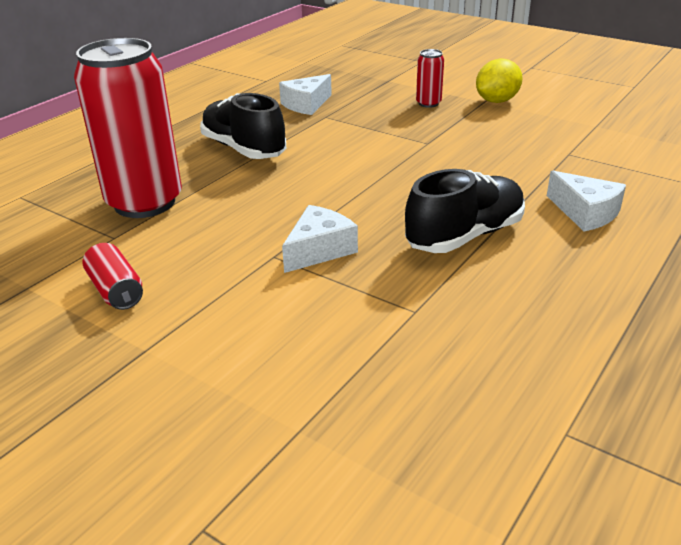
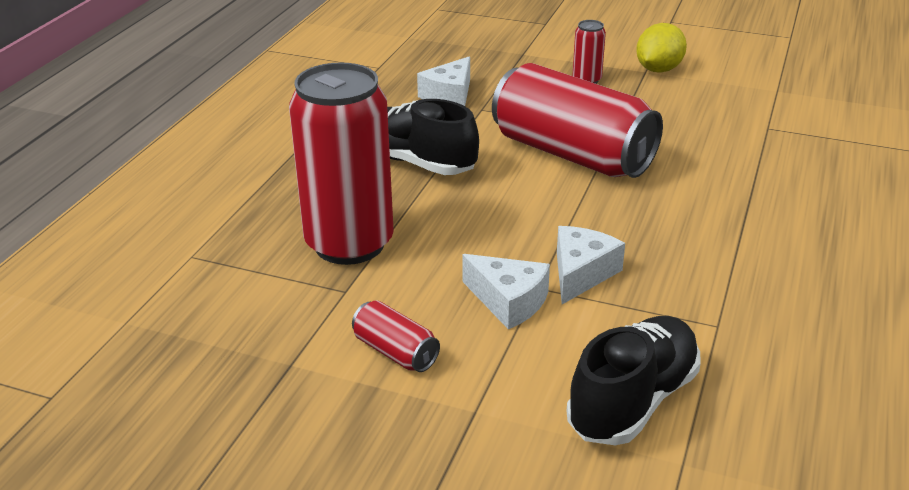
camera: 15 degrees left, 0 degrees up
(377, 156) = (572, 154): none -> red can
(465, 236) = (718, 236): black shoe -> black shoe (633, 401)
(585, 213) = (819, 195): white cheese -> white cheese (508, 301)

